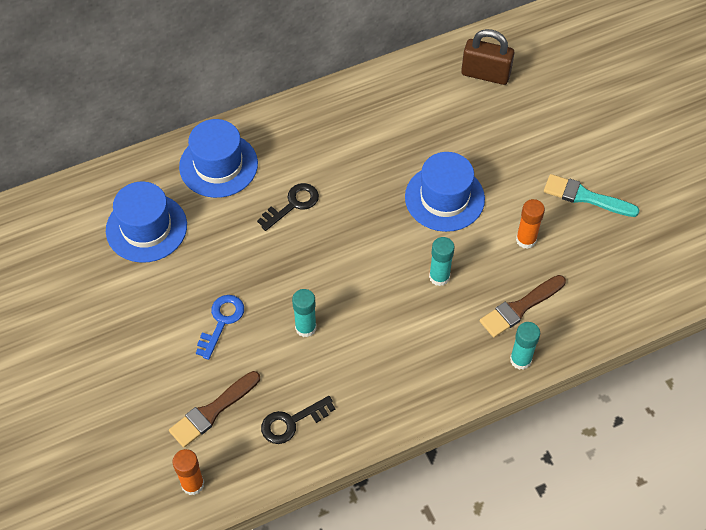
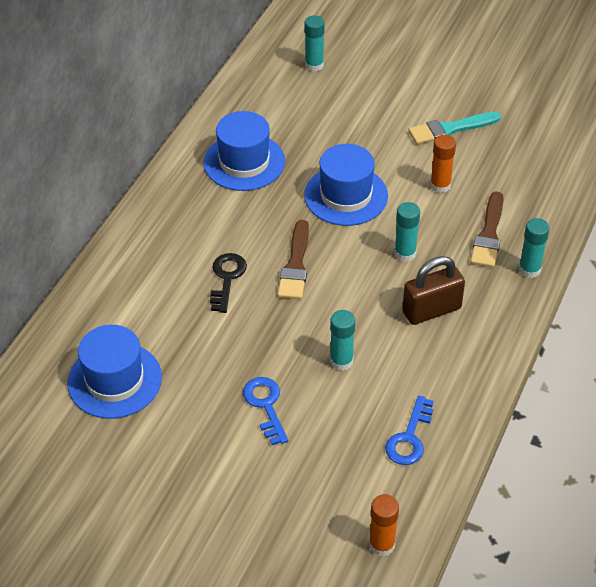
camera: 40 degrees left, 10 degrees down
(212, 411) = (335, 478): brown brush -> brown brush (295, 265)
(218, 165) = (126, 290): blue hat -> blue hat (244, 162)
(292, 422) = (409, 437): black key -> blue key
(485, 74) = (279, 90): brown padlock -> brown padlock (431, 310)
(535, 70) = (314, 65): none -> turquoise glue stick

